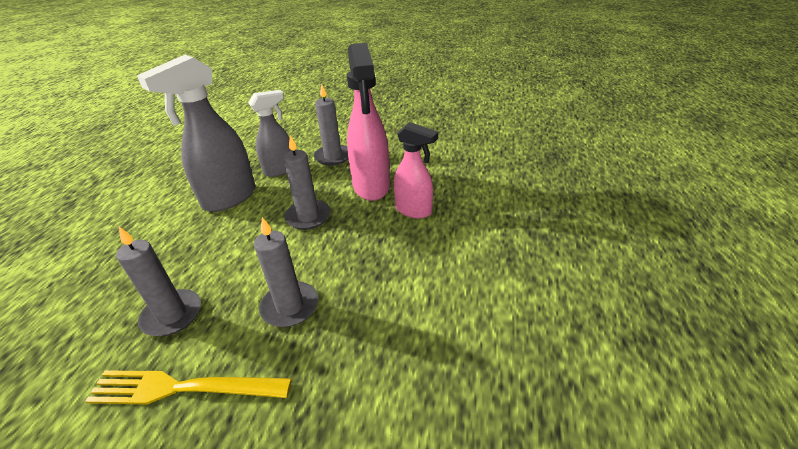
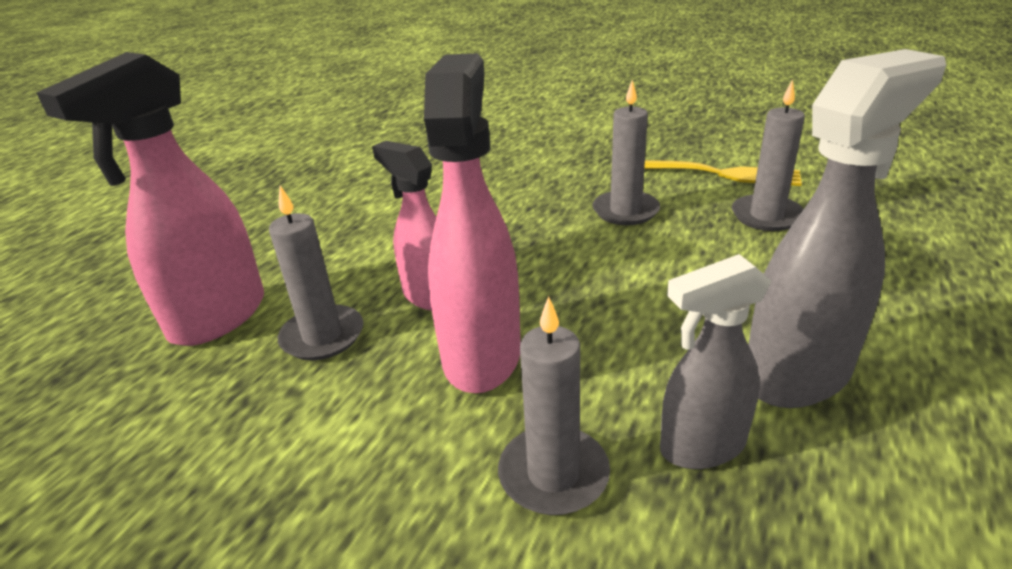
camera: 165 degrees left, 5 degrees down
(308, 217) = (613, 309): grey candle -> grey candle (322, 336)
(519, 184) = (217, 318): none -> pink spray bottle

